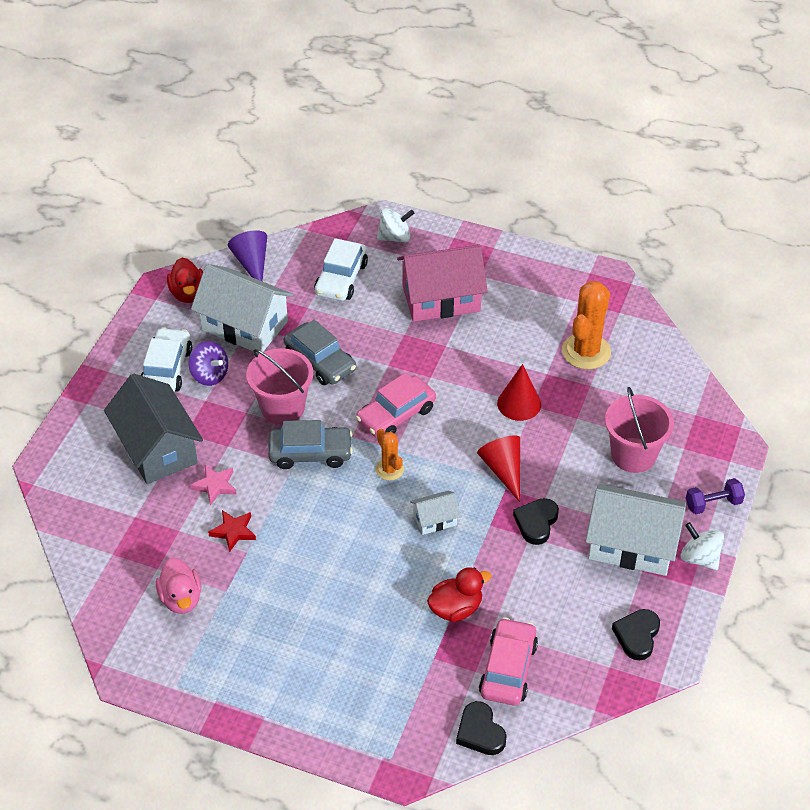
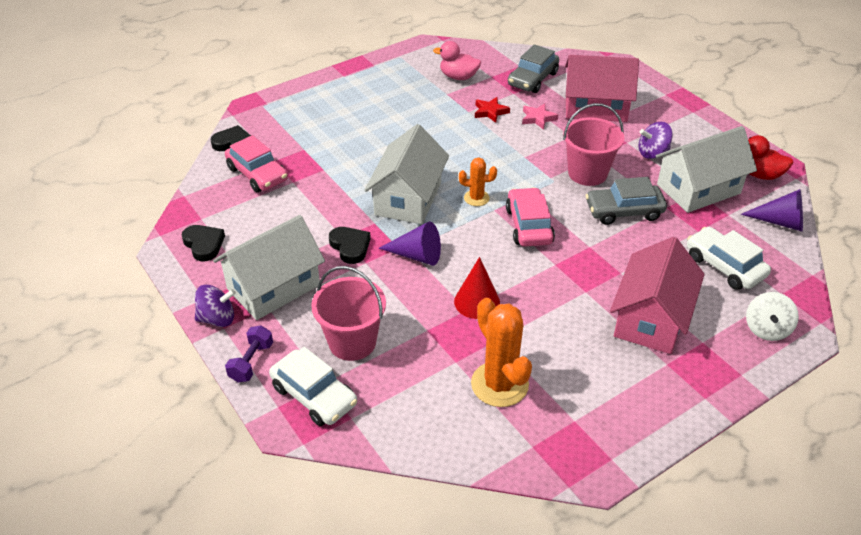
camera: 125 degrees right, 5 degrees down
(157, 448) = (595, 107): grey house -> pink house
(167, 369) = (675, 136): white car -> white car (314, 395)
(310, 453) = (529, 168): grey car -> grey car (532, 79)
(435, 519) = (408, 198): white house -> white house, size x2.10
(456, 608) = (327, 174): red duck -> none
(503, 470) = (417, 255): red cone -> purple cone
(699, 558) = (217, 319): white spinning top -> purple spinning top

